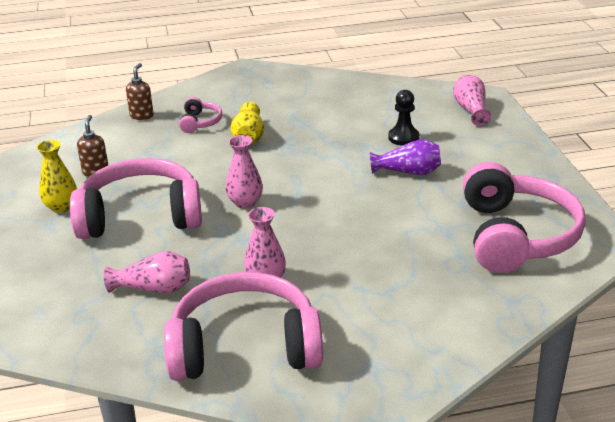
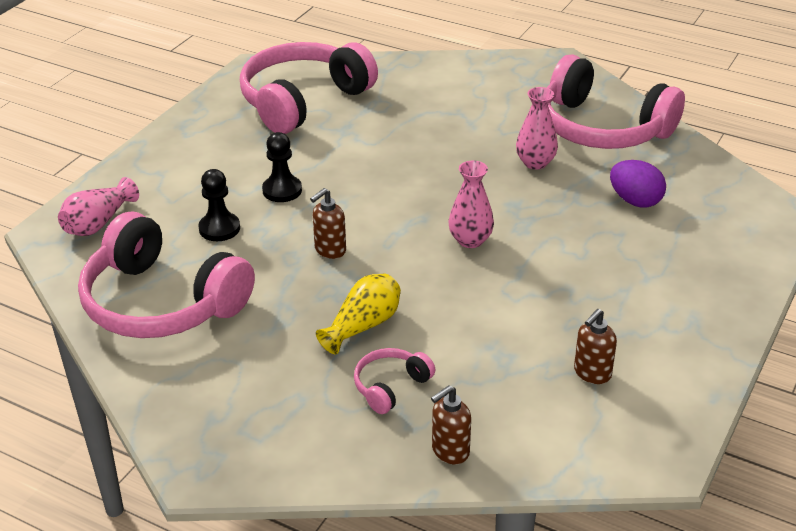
camera: 140 degrees left, 5 degrees up
(61, 207) = (666, 340): yellow vase -> none
(140, 216) = (588, 280): pink headphones -> pink headphones (162, 302)
(154, 288) = (635, 201): pink vase -> purple egg
(322, 157) = (329, 250): none -> brown soap dispenser
(408, 172) = (282, 190): purple vase -> black pawn

